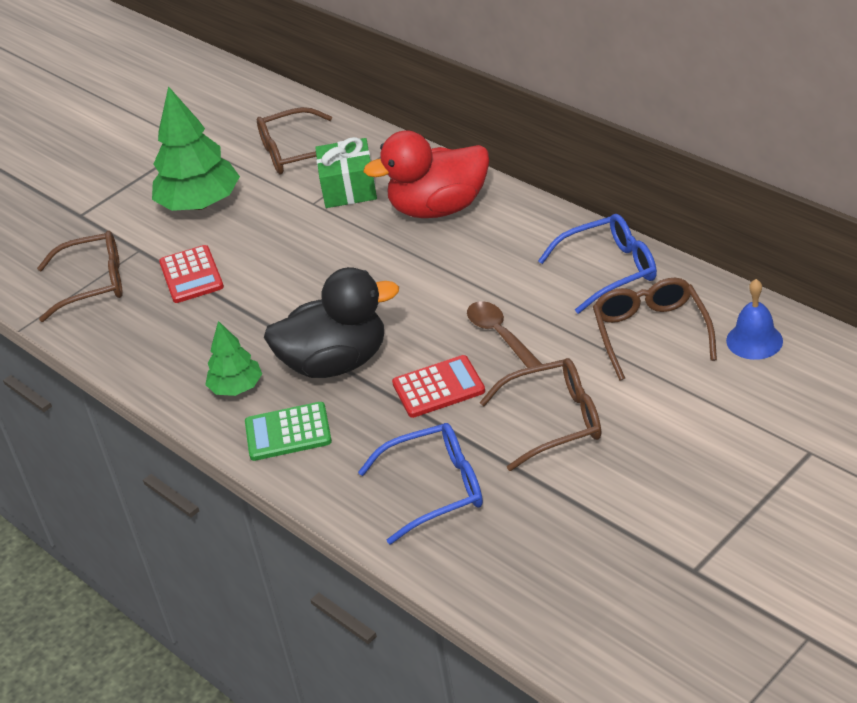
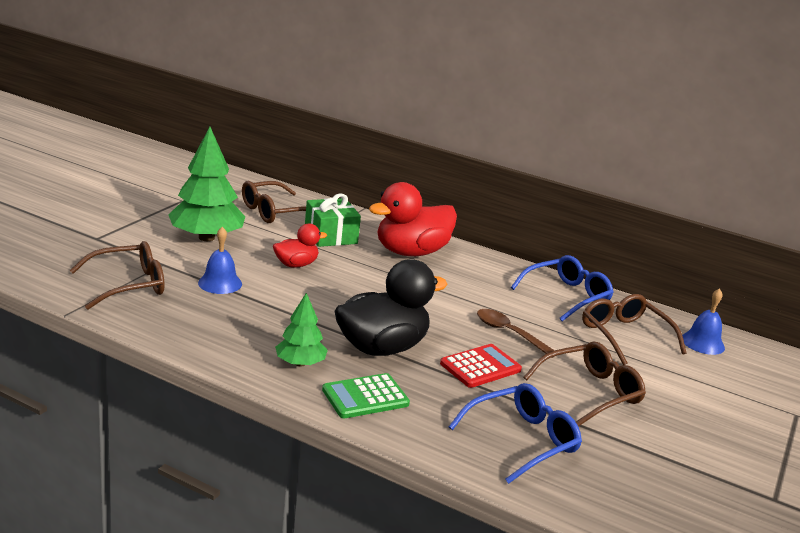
camera: 25 degrees left, 15 degrees down
(191, 275) = (220, 283): red calculator -> blue bell
(288, 240) = (296, 264): none -> red duck

